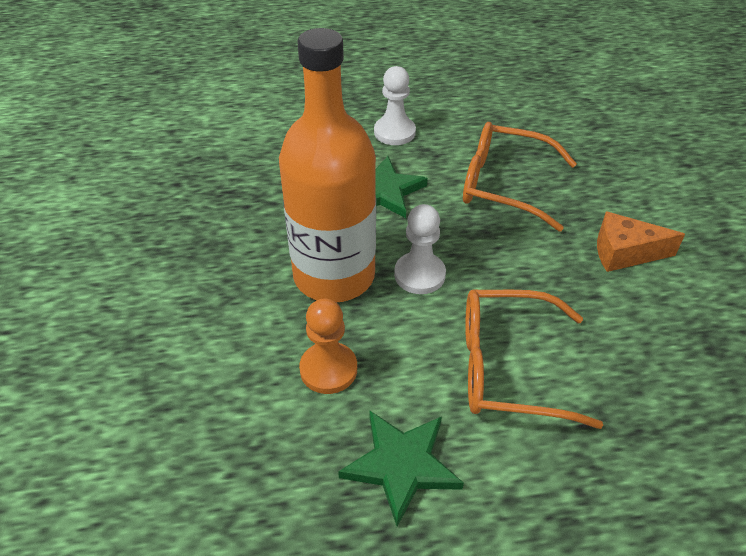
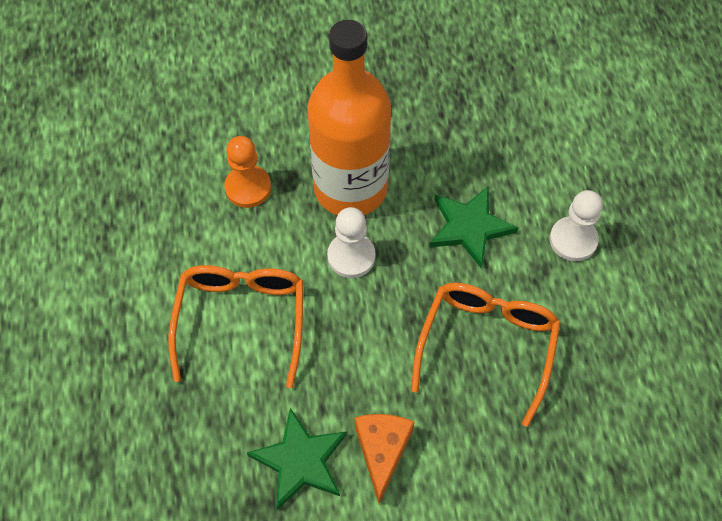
camera: 90 degrees right, 15 degrees up
(401, 465) = (159, 237): green star -> green star (300, 460)

